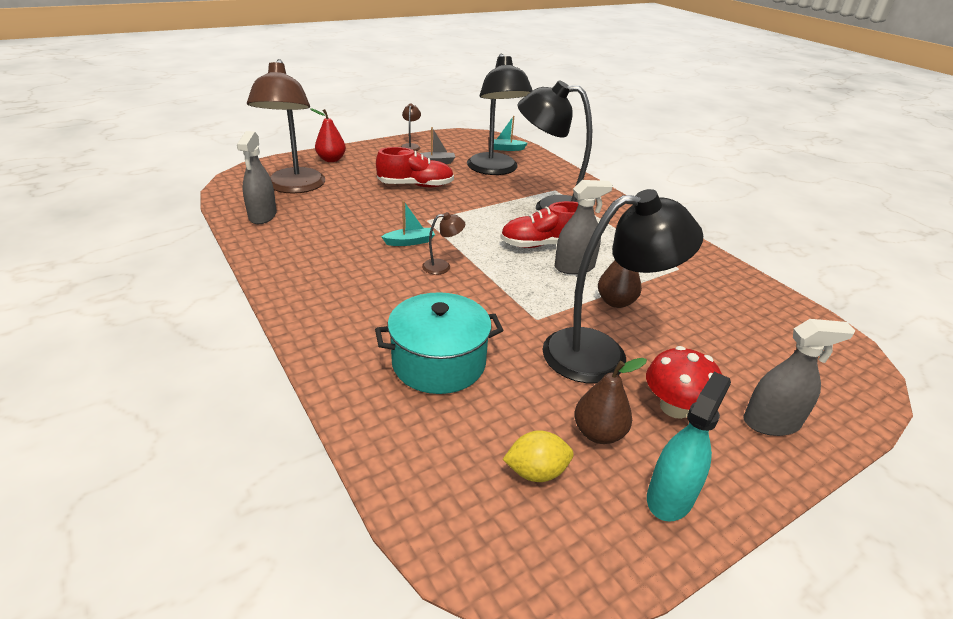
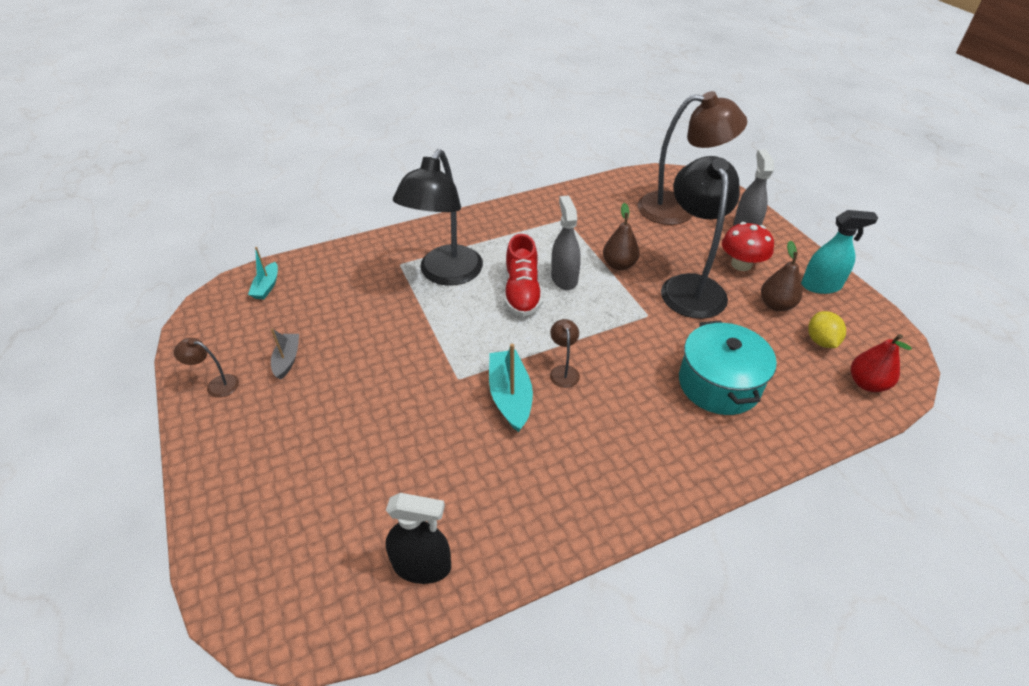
camera: 80 degrees left, 10 degrees up
(262, 216) = (422, 566): grey spray bottle -> black spray bottle
(294, 187) = (329, 532): brown lamp -> brown lamp (678, 209)
(331, 160) = (233, 488): red pear -> red pear (867, 383)
(410, 242) = (510, 396): turquoise boat -> turquoise boat, size x1.62
(415, 185) = (359, 385): red shoe -> none
(495, 170) = (331, 305): black lamp -> none
(670, 497) = (821, 286): turquoise spray bottle -> turquoise spray bottle turned 135 degrees clockwise

